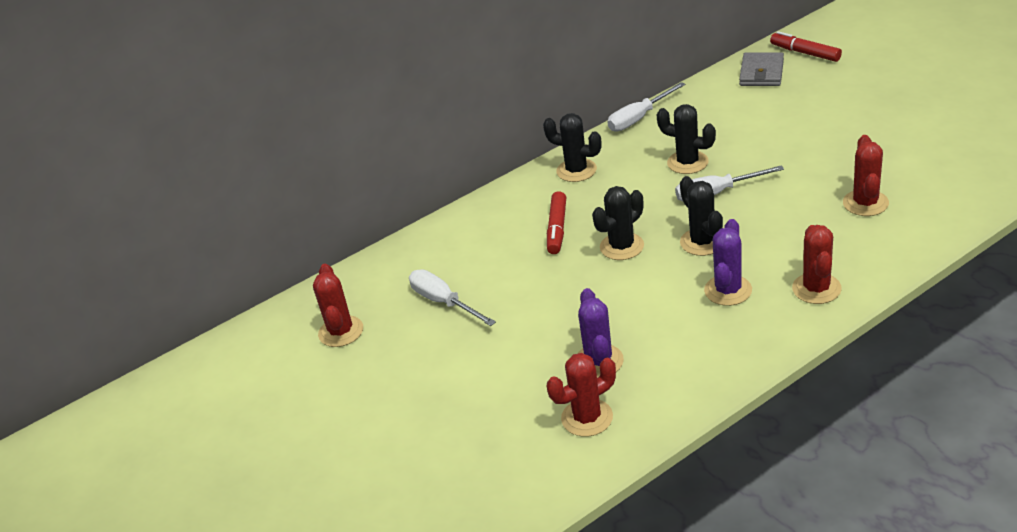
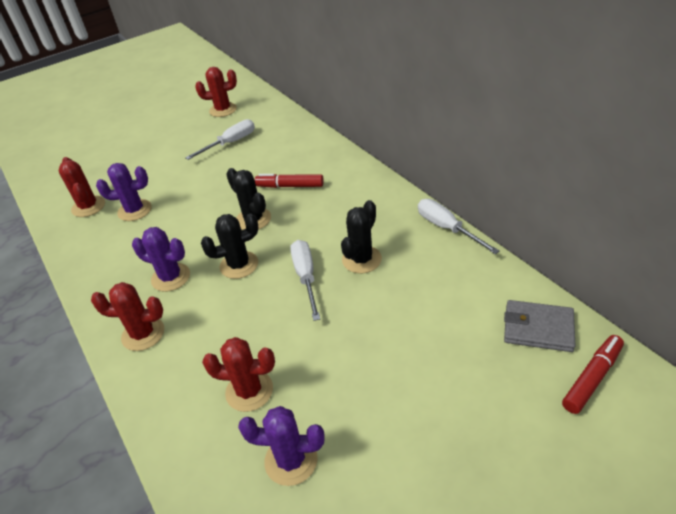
camera: 90 degrees right, 5 degrees up
(576, 170) = (367, 193): black cactus -> none
(923, 170) = (291, 460): none -> purple cactus

